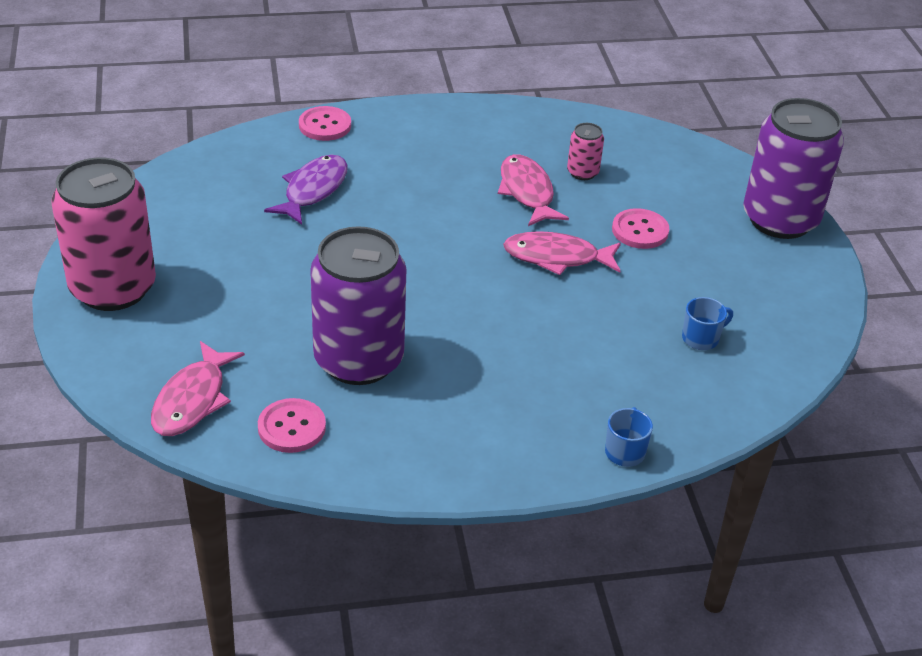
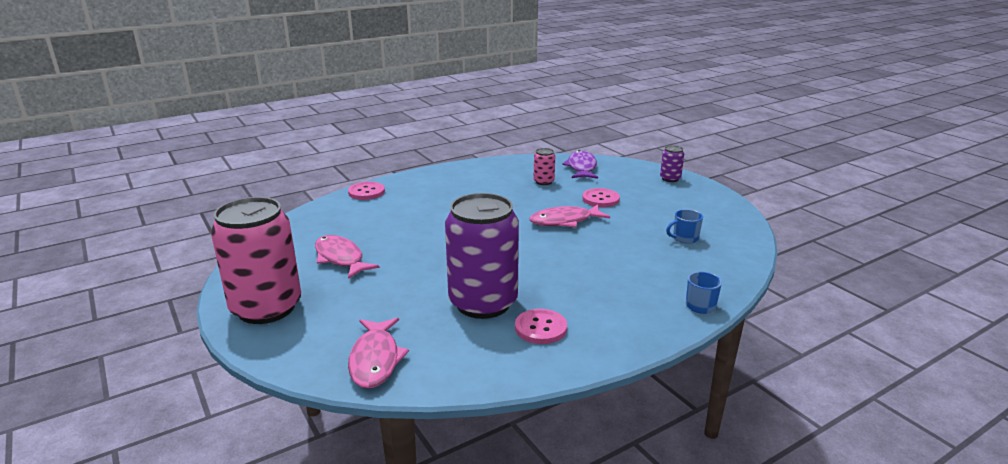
camera: 20 degrees left, 15 degrees down
(291, 427) = (465, 355): pink button -> pink button (540, 328)
(313, 190) = (382, 223): purple fish -> purple fish (582, 167)
(527, 192) = (519, 196): pink fish -> pink fish (341, 258)
(701, 338) = (684, 238): blue mug -> blue mug turned 150 degrees counterclockwise
(780, 219) = (670, 179): purple can -> purple can, size x0.43

